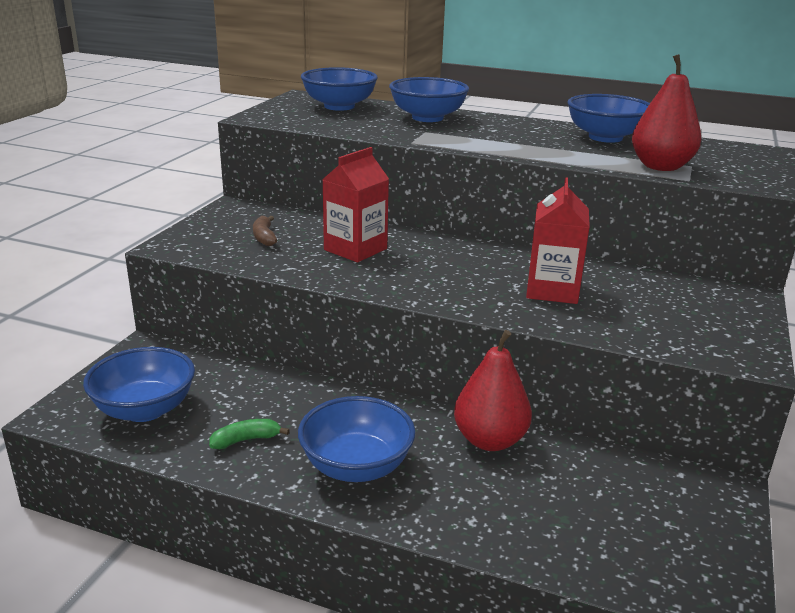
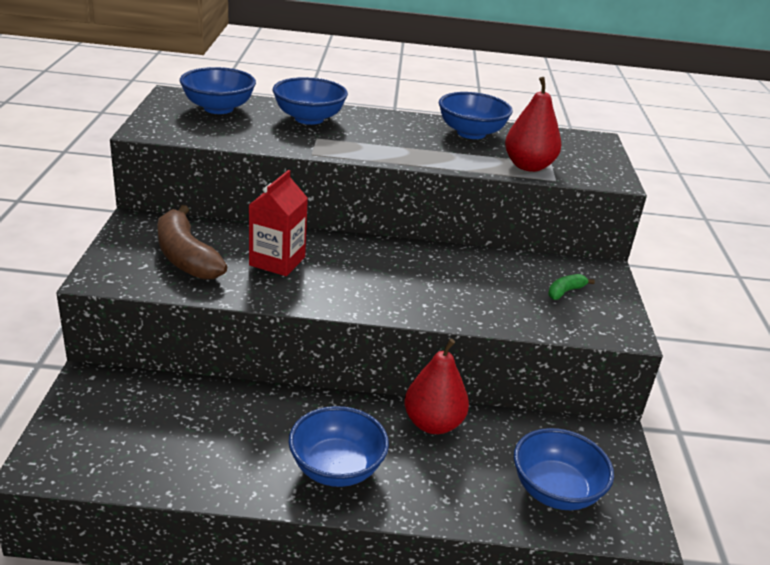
camera: 20 degrees left, 5 degrees up
(145, 409) = (122, 446): blue bowl -> blue bowl (555, 490)
(246, 440) = (231, 460): green banana -> green banana (565, 291)
(264, 237) = (186, 257): brown banana -> brown banana, size x2.17
(552, 290) = (460, 286): red carton -> none

